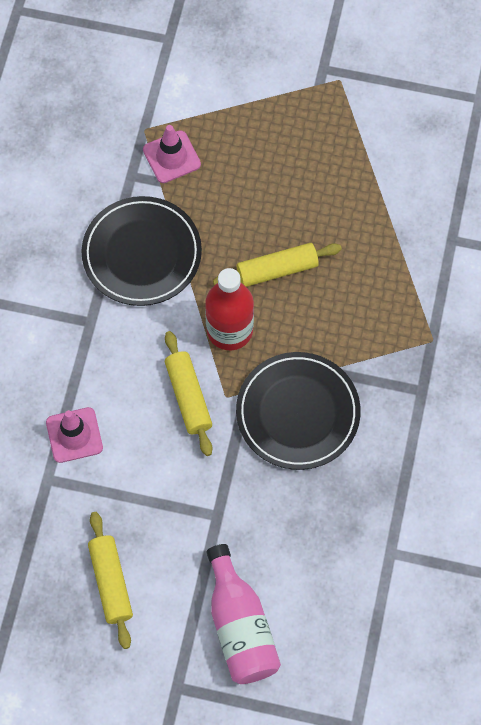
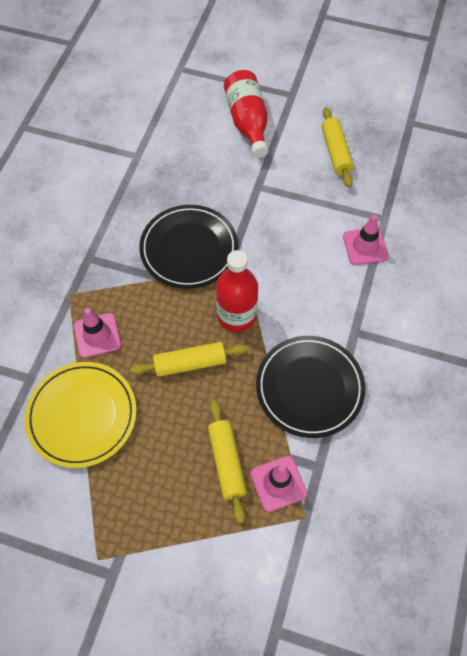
camera: 175 degrees left, 5 degrees down
(188, 397) = (274, 267): yellow rolling pin -> yellow rolling pin (227, 462)
(240, 626) = (247, 122): pink bottle -> red bottle
(385, 205) = (82, 415): none -> yellow plate
(388, 293) = (97, 335): none -> pink traffic cone

